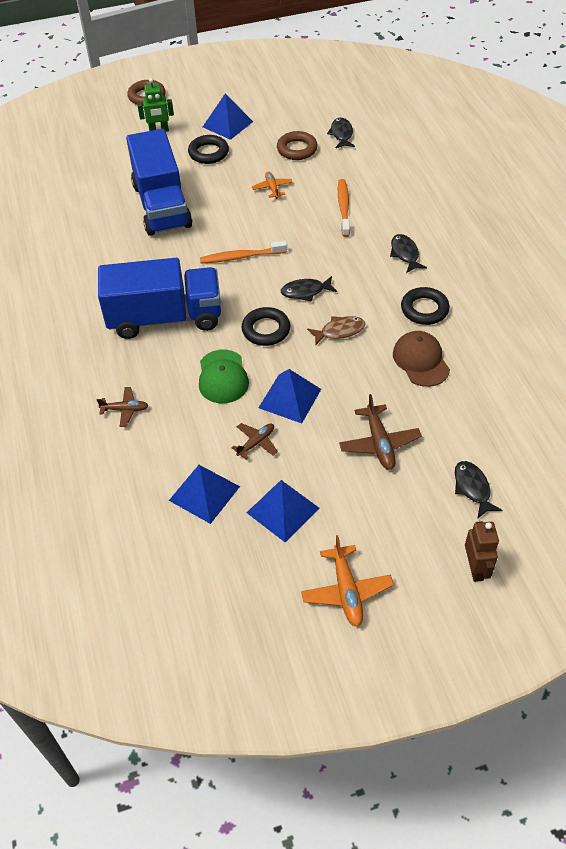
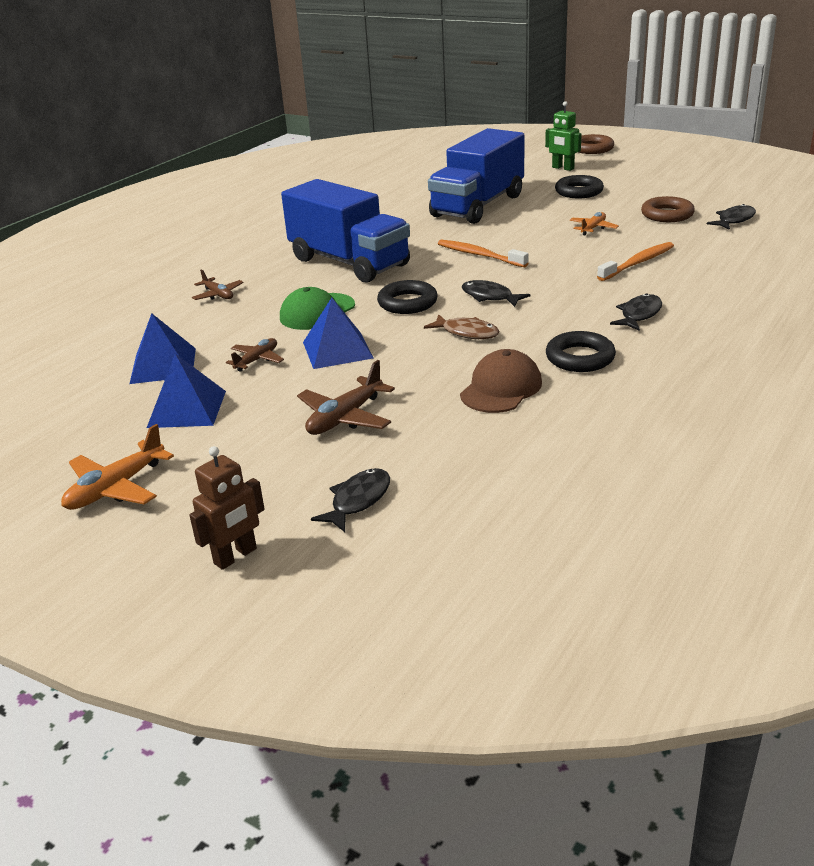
camera: 50 degrees right, 20 degrees down
(227, 124) = (631, 182): blue pyramid -> none
(256, 443) = (257, 360): brown plane -> brown plane turned 60 degrees counterclockwise

